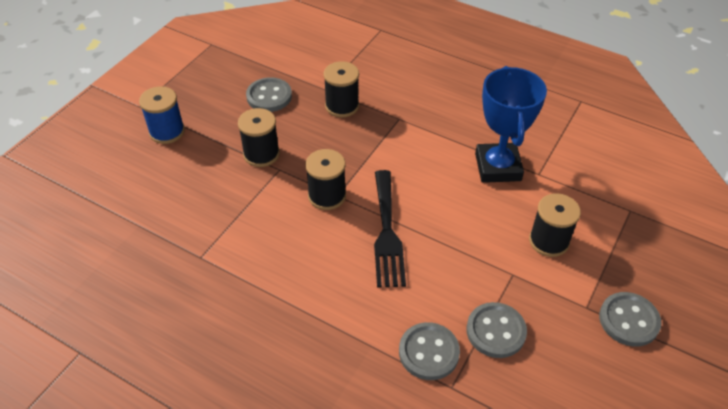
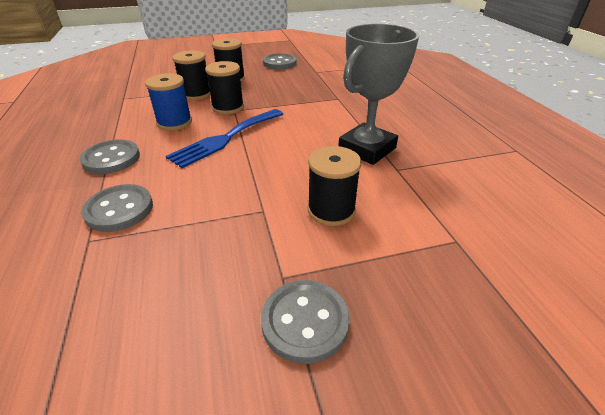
camera: 45 degrees right, 10 degrees down
(167, 132) = (208, 56): blue spool -> blue spool (174, 122)
(342, 106) = (312, 80): black spool -> black spool (196, 94)
(387, 233) = (225, 139): black fork -> blue fork
(495, 331) = (181, 233): grey button -> grey button (111, 159)
(498, 167) = (367, 149): blue trophy -> grey trophy

